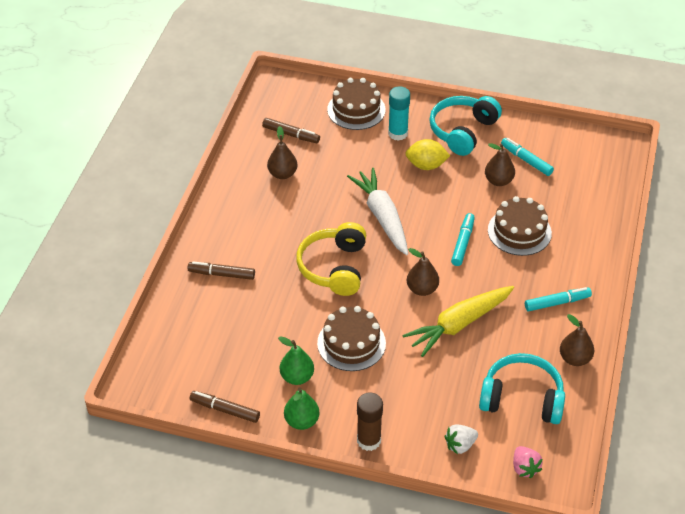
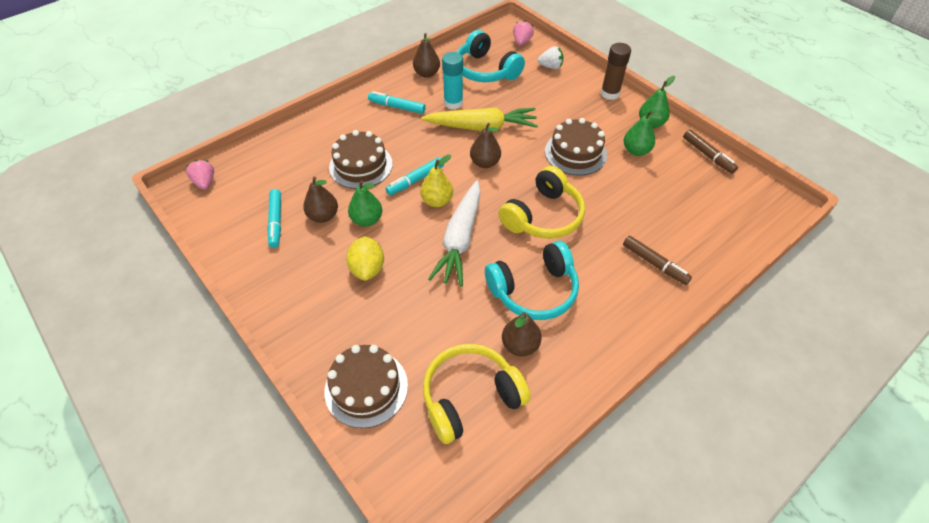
camera: 145 degrees left, 5 degrees up
(291, 134) = (470, 397): brown marker -> yellow headphones
(398, 133) = (355, 324): turquoise glue stick -> turquoise glue stick (453, 103)
(426, 165) = (367, 268): yellow lemon -> yellow lemon turned 45 degrees clockwise
(428, 236) = (437, 201): none -> yellow pear
(462, 131) = (291, 286): turquoise headphones -> turquoise headphones (534, 290)
(464, 195) = (367, 220): none -> green pear
(615, 157) = (205, 182): none -> pink strawberry

